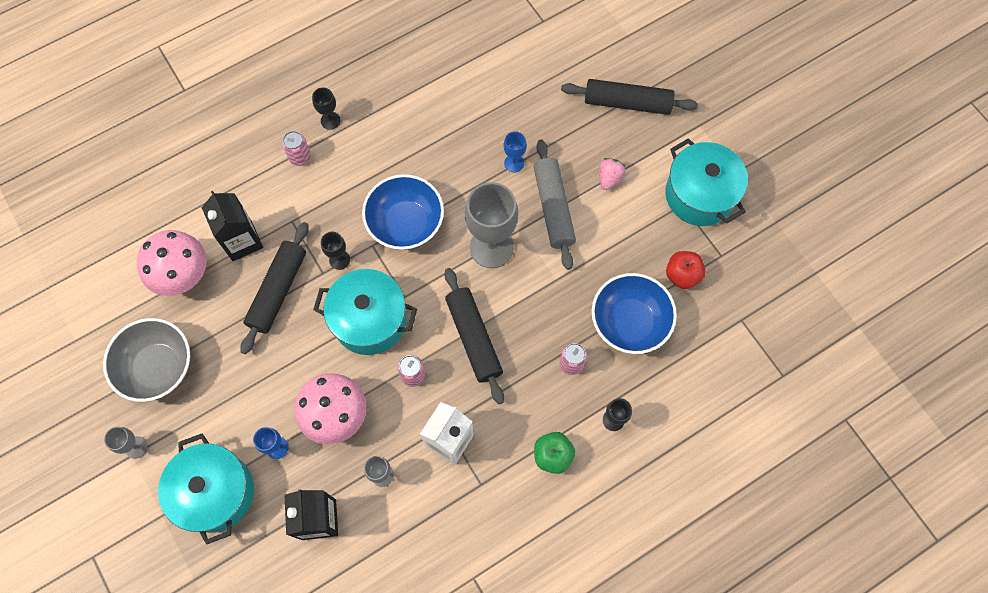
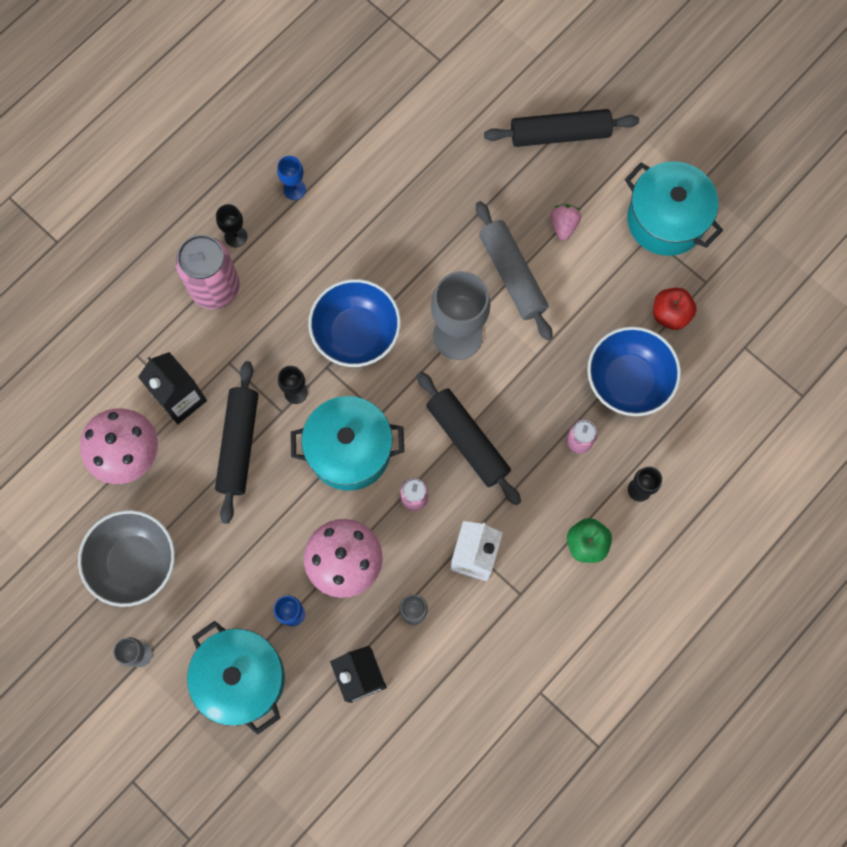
camera: 15 degrees left, 5 degrees up
(300, 157) = (215, 287): pink can -> pink can, size x1.98
(514, 163) = (455, 234): blue goblet -> blue goblet (294, 189)

